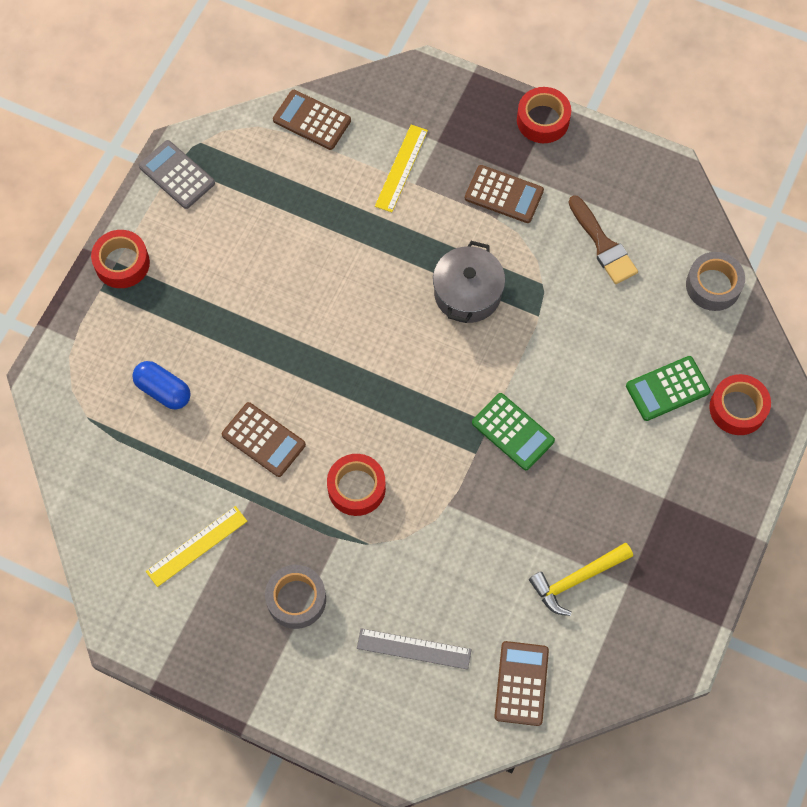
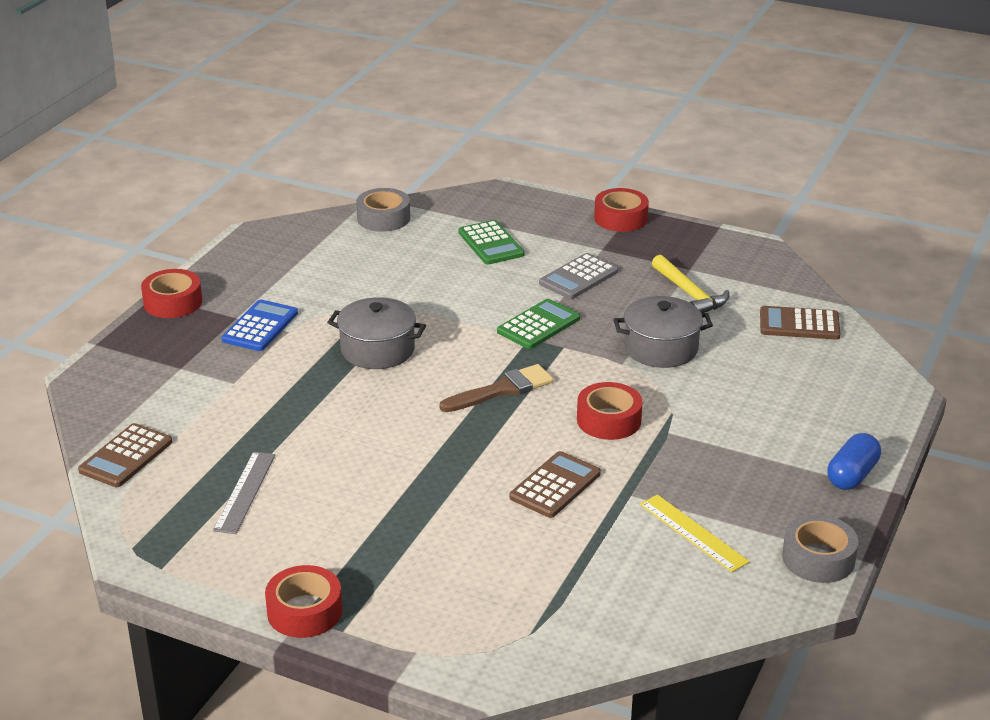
camera: 90 degrees left, 35 degrees down
(163, 390) = (492, 567): blue capsule -> blue capsule (852, 475)
(177, 175) = (177, 566): grey calculator -> grey calculator (578, 277)
(296, 599) = (743, 459): grey tape -> grey tape (818, 558)
(401, 168) = (210, 391): yellow ruler -> none
(414, 648) = (780, 384): grey ruler -> grey ruler (244, 492)
(474, 542) = (661, 348): none -> grey pot
(504, 195) = (260, 327): brown calculator -> blue calculator
(603, 245) = (331, 272): brown brush -> brown brush (502, 389)
(737, 408) = (510, 211): red tape -> red tape (620, 218)

